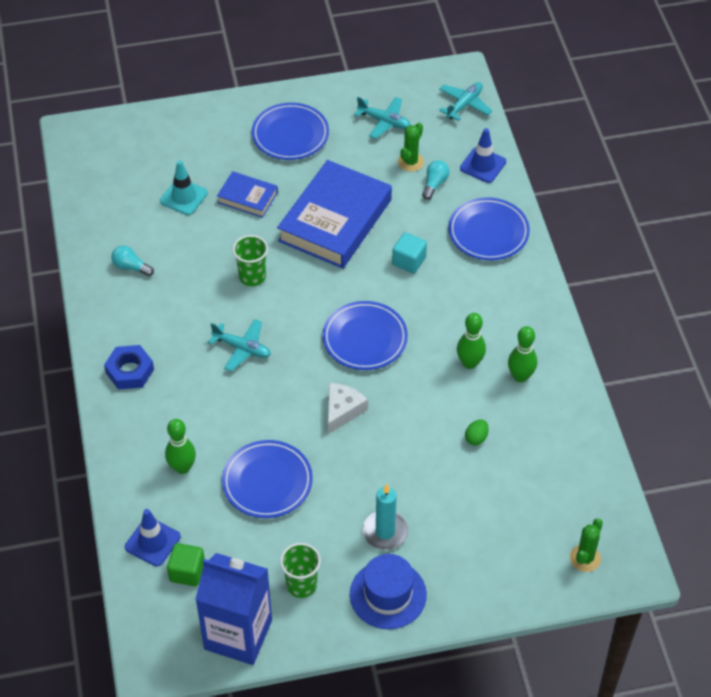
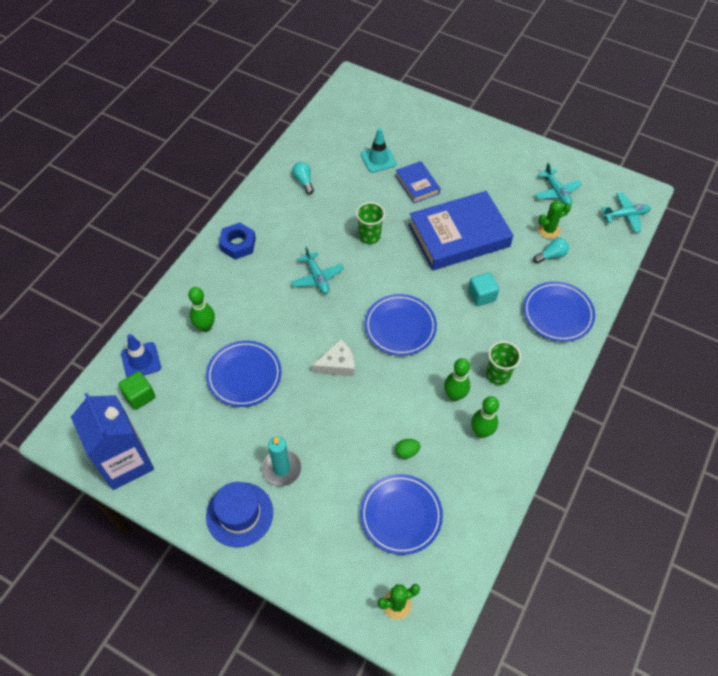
camera: 40 degrees right, 5 degrees up
(290, 135) = (484, 162): blue plate -> blue plate (401, 515)
(301, 585) = (195, 461): green cup -> green cup (498, 375)
(483, 165) = (599, 265): blue traffic cone -> none

